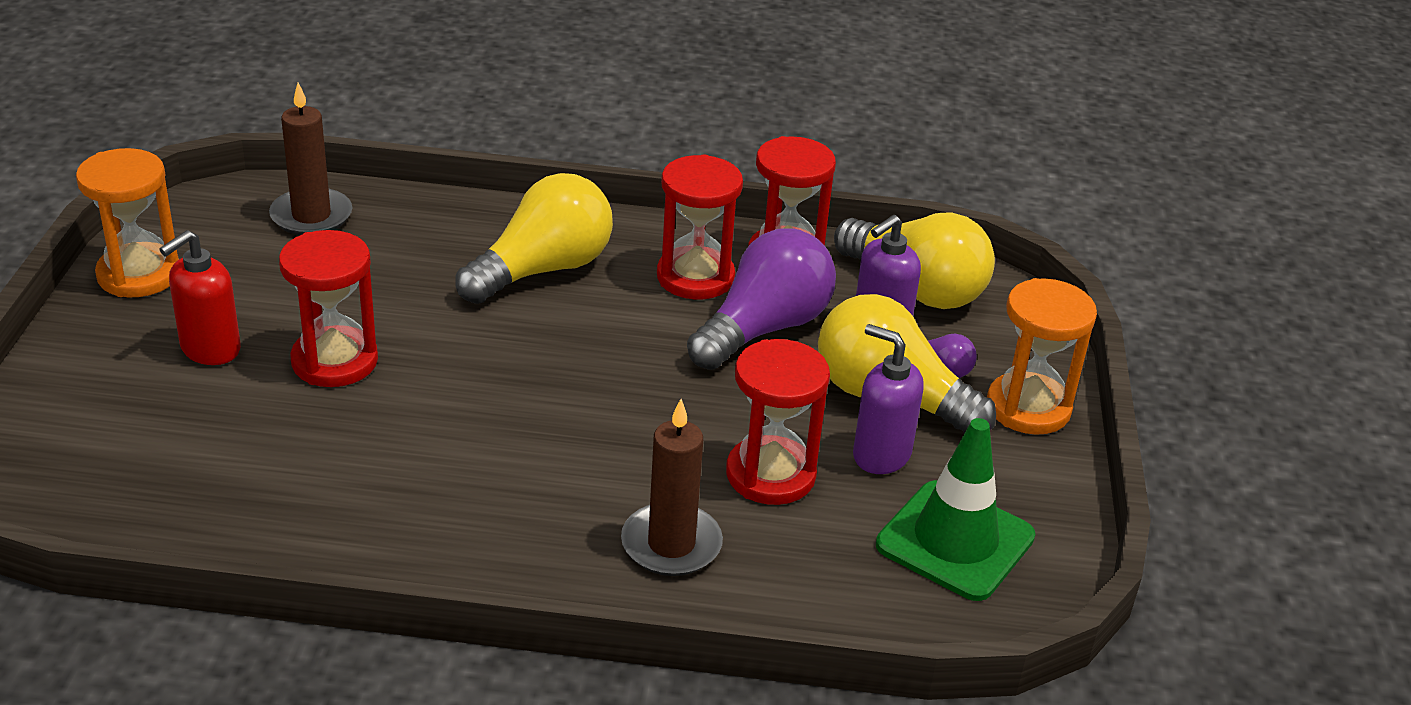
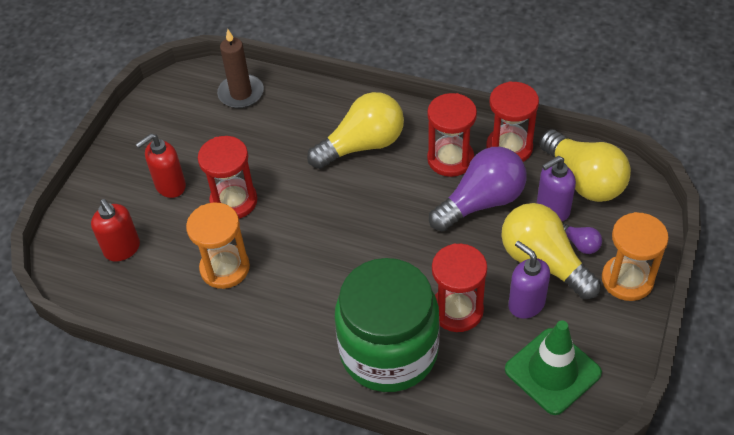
camera: 20 degrees right, 15 degrees up
(137, 447) = (122, 249): none -> red soap dispenser
(139, 274) = (142, 129): orange hourglass -> orange hourglass (225, 268)
(671, 544) = (388, 351): brown candle -> green jar

